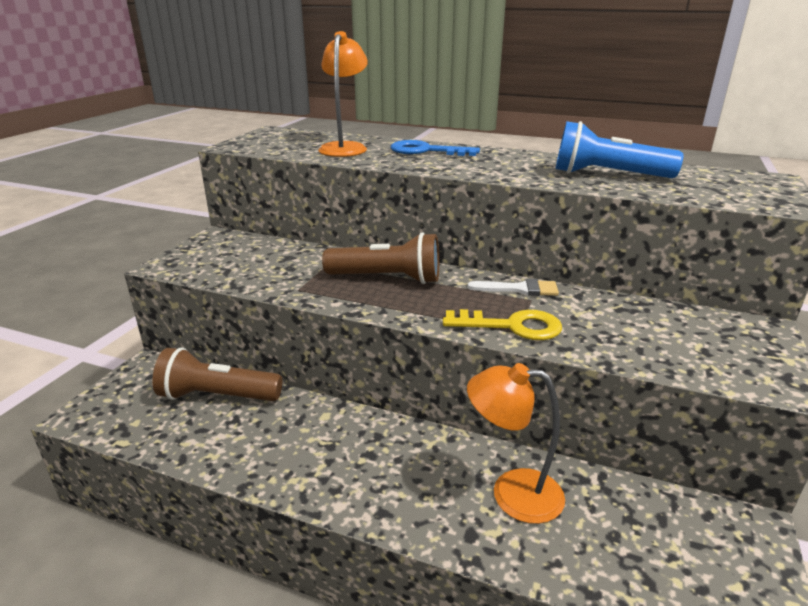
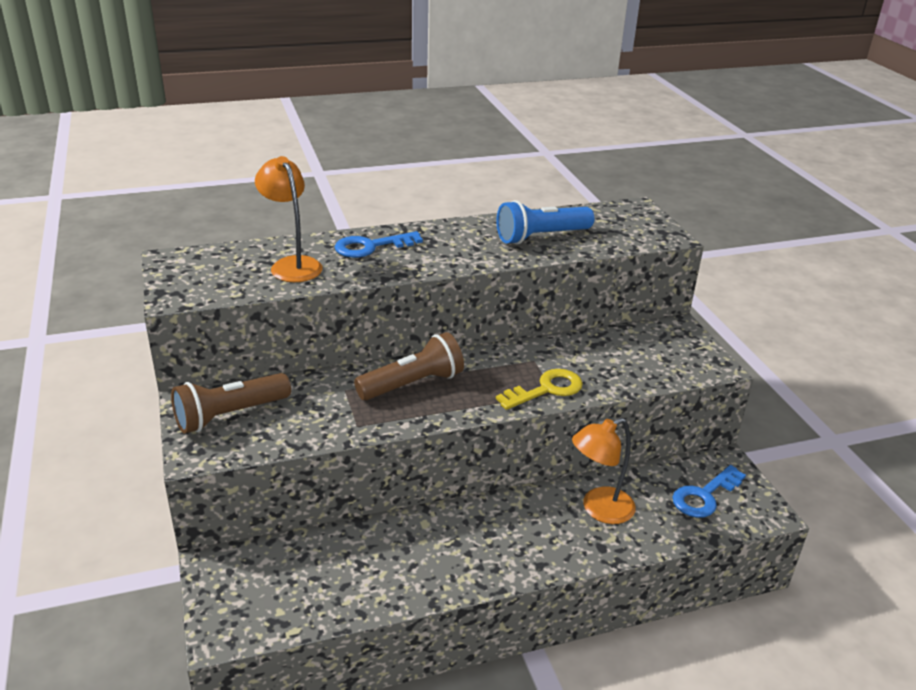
camera: 40 degrees left, 5 degrees up
(217, 396) = (319, 554): brown flashlight -> brown flashlight (230, 415)
(519, 289) = (516, 354): white brush -> none
(675, 552) = (704, 496): none -> blue key

